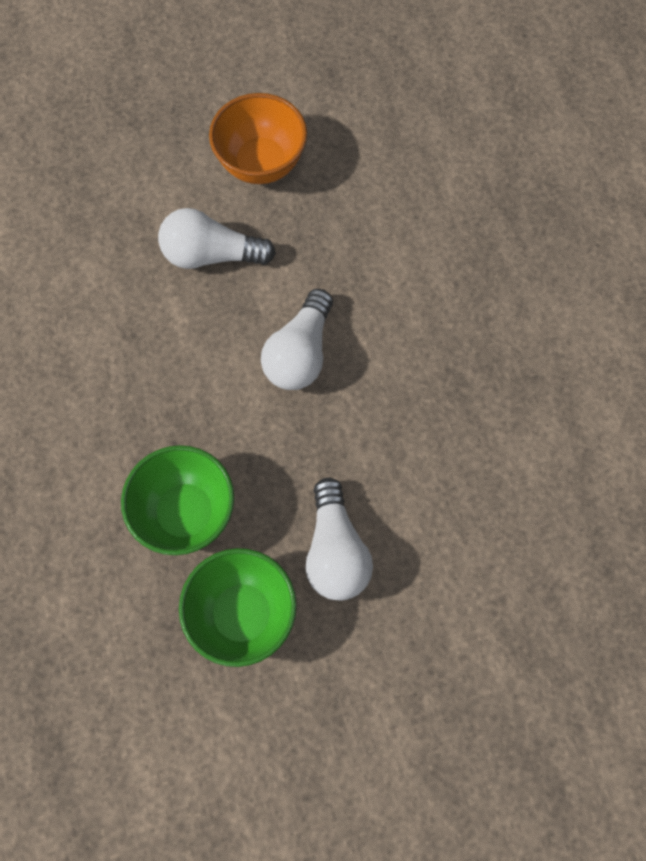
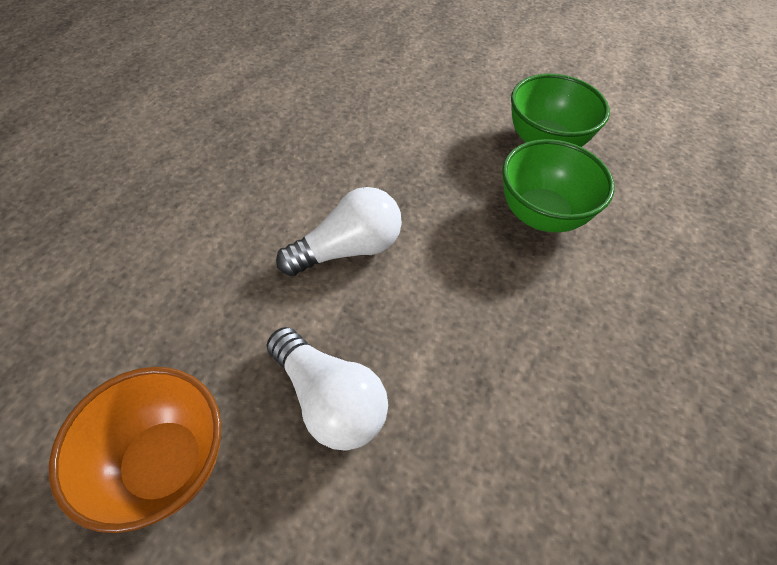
camera: 140 degrees left, 15 degrees down
(335, 551) = (453, 132): white light bulb -> none

